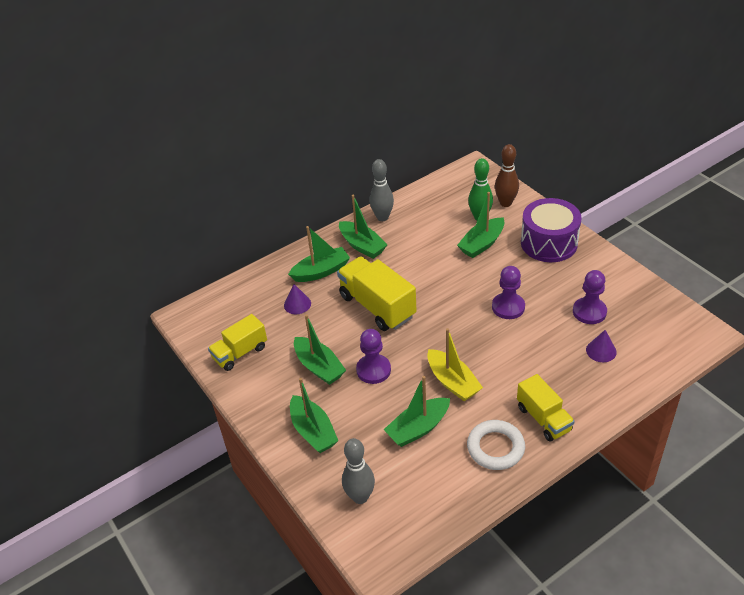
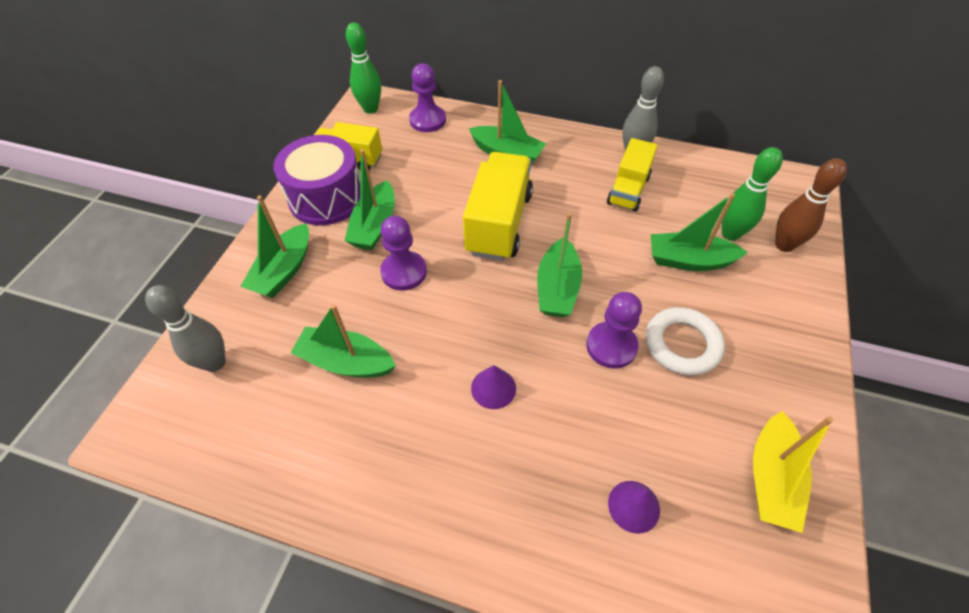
camera: 50 degrees right, 10 degrees up
(196, 318) = (370, 109): none -> green bowling pin
(297, 304) = (446, 162): purple cone -> purple cone (493, 388)
(362, 246) = (574, 162): green boat -> green boat (557, 288)
(452, 382) = (441, 356): yellow boat -> yellow boat (771, 478)
(495, 448) = (366, 464): white ring -> white ring (682, 344)
(543, 418) = (452, 496): yellow truck -> yellow truck (628, 190)
(549, 243) = (768, 328): purple drum -> purple drum (326, 197)
(589, 312) = (693, 449): purple pawn -> purple pawn (427, 120)

